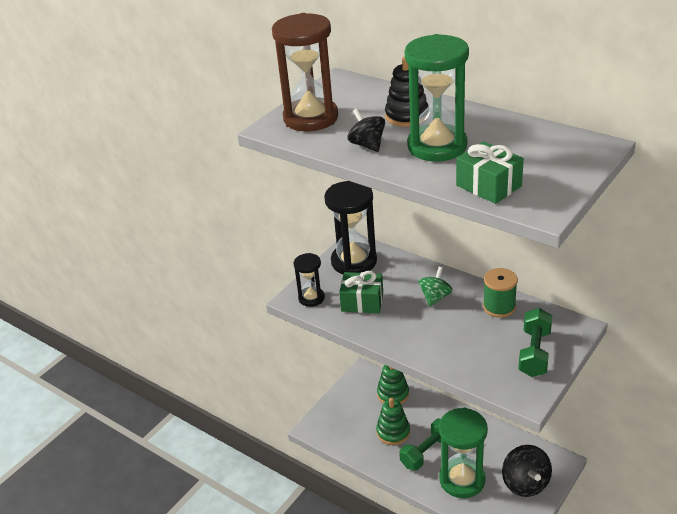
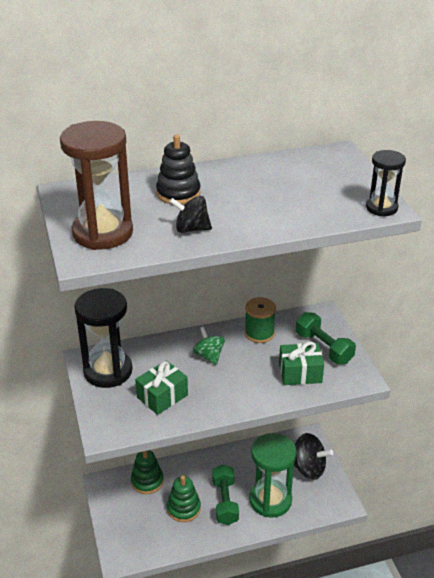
camera: 55 degrees left, 0 degrees up
(311, 298) = (117, 422): black hourglass -> black hourglass (381, 208)
(437, 146) = (243, 203): green hourglass -> none
(488, 186) = (327, 212): green gift -> green gift (300, 373)

